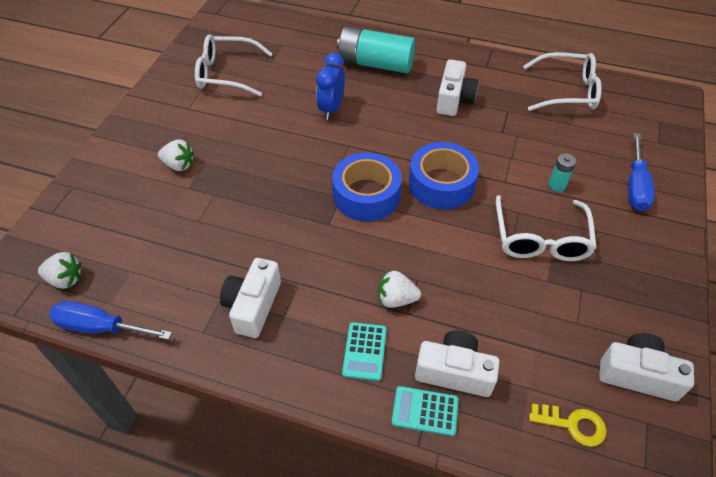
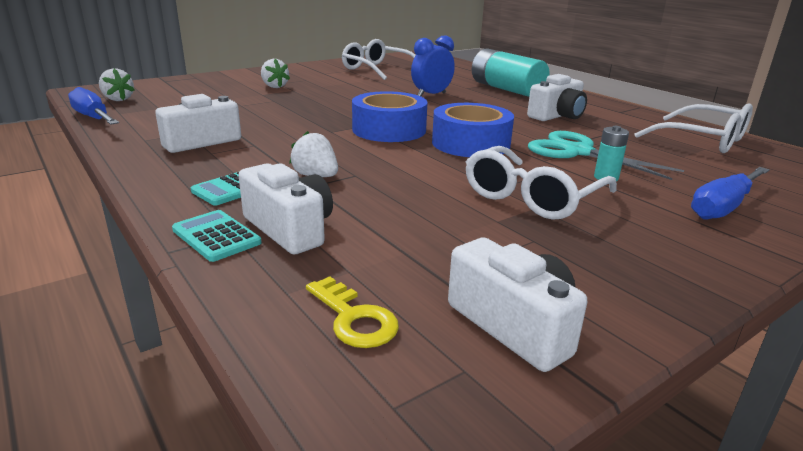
camera: 35 degrees right, 25 degrees down
(514, 156) = (577, 152): none -> turquoise scissors

